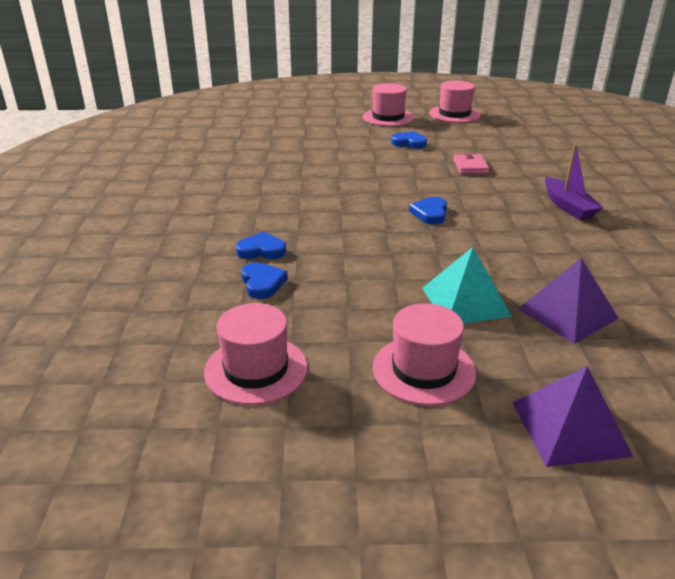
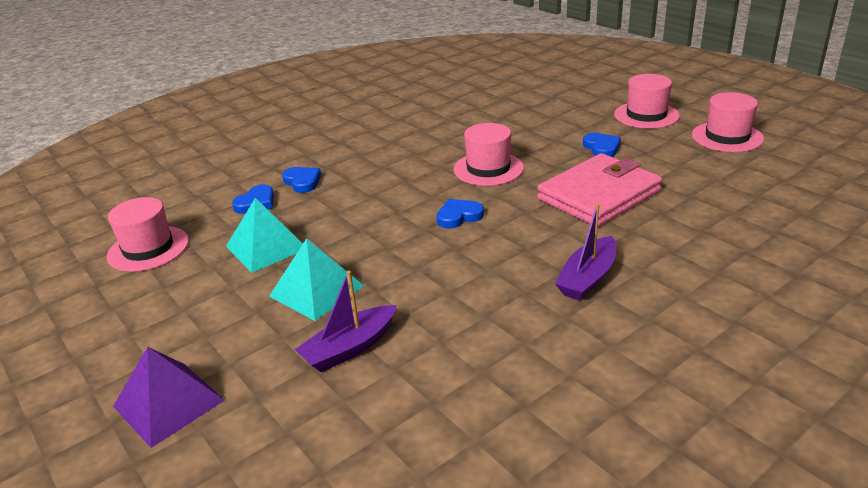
camera: 55 degrees right, 0 degrees up
(357, 302) = (266, 247): none -> turquoise pyramid
(424, 370) = (198, 309): pink hat -> pink hat (488, 169)
(470, 166) = (598, 195): pink wallet -> pink wallet, size x2.21
(567, 313) = (350, 348): purple pyramid -> purple boat

